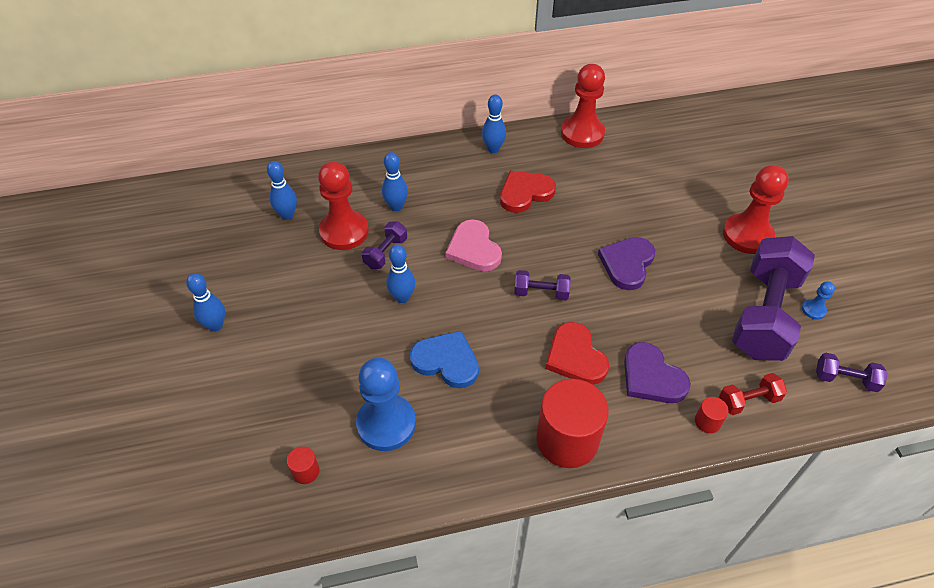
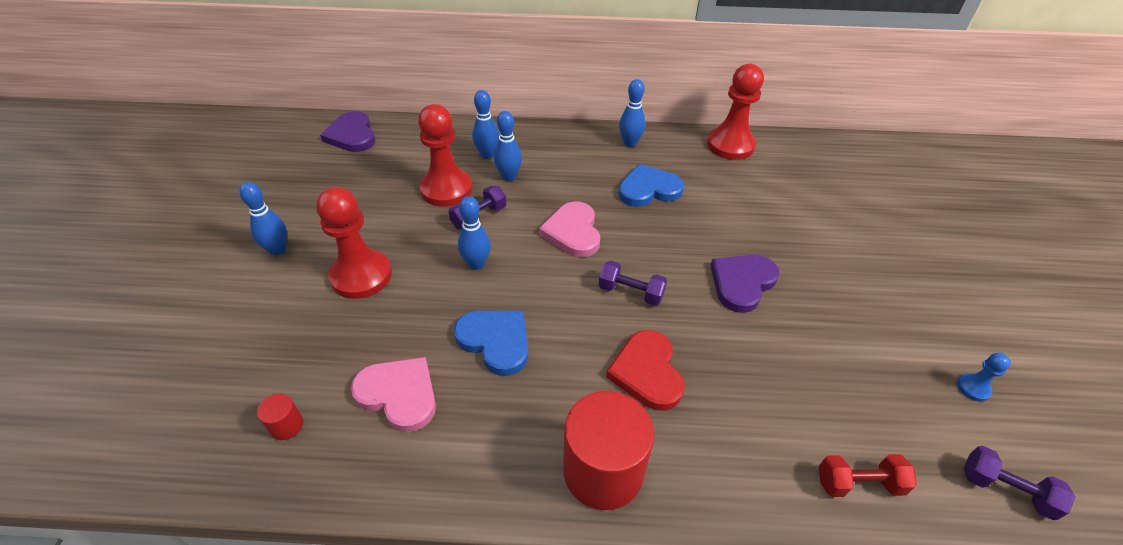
camera: 15 degrees right, 5 degrees down
(287, 215) = (399, 164): blue bowling pin -> blue bowling pin (487, 155)
(386, 424) = (399, 394): blue pawn -> pink heart
(525, 193) = (649, 189): red heart -> blue heart
(652, 377) = (735, 420): purple heart -> purple heart (352, 135)
(707, 422) = (795, 496): red cylinder -> none
(747, 235) = (900, 282): red pawn -> red pawn (361, 276)
(764, 314) = (903, 378): purple dumbbell -> none

